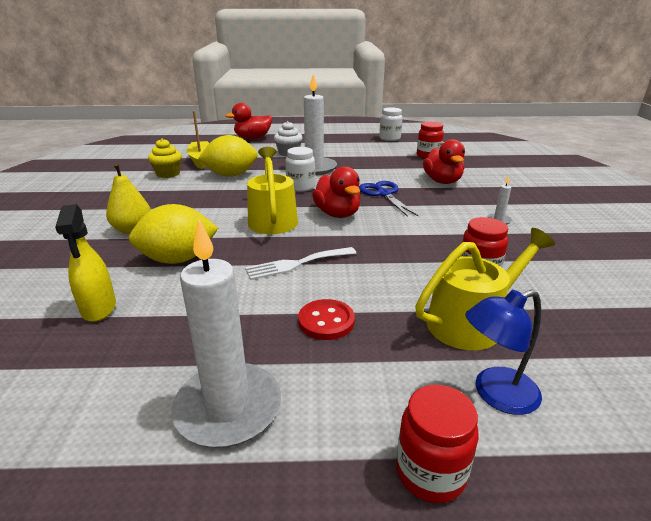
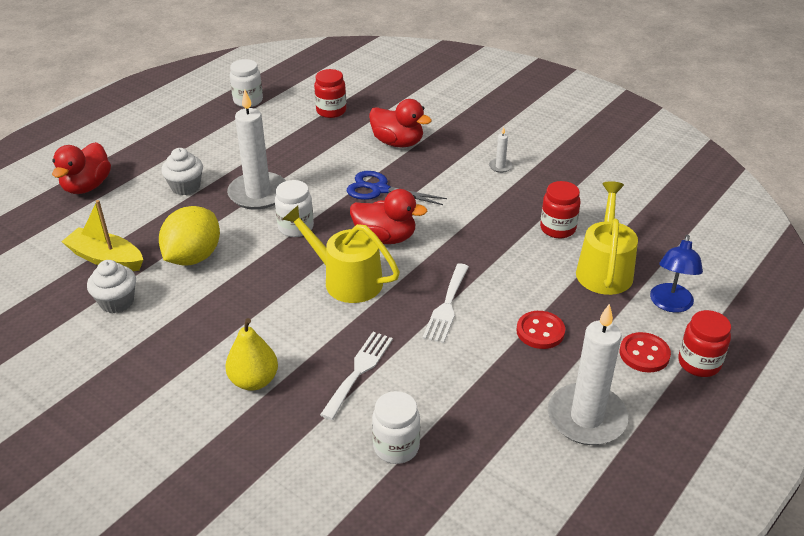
camera: 50 degrees left, 10 degrees up
(99, 308) = (396, 447): yellow spray bottle -> white jar
(168, 174) = (117, 302): yellow cupcake -> white cupcake
(178, 259) = (359, 371): yellow lemon -> white fork
(383, 410) = (644, 354): none -> red button

